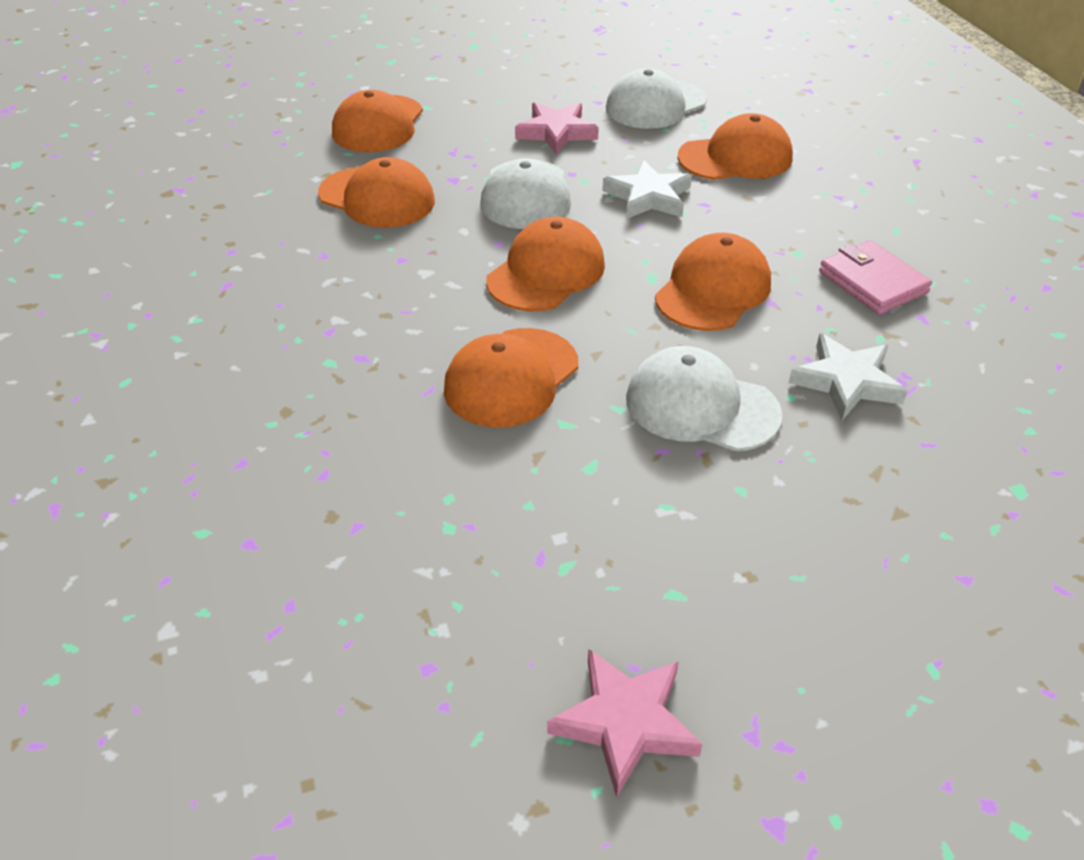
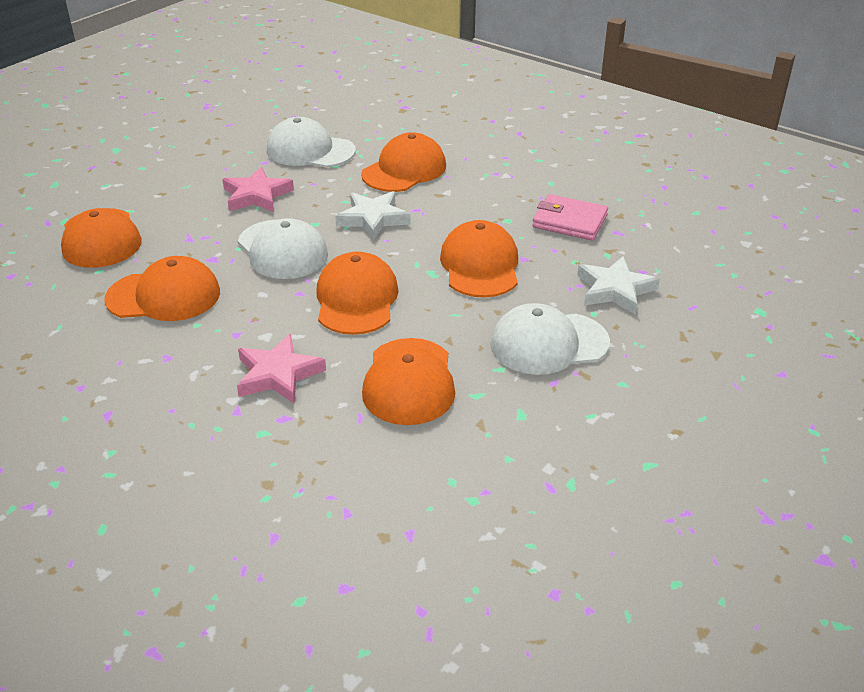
camera: 35 degrees left, 5 degrees down
(625, 723) = (698, 554): pink star -> pink star (278, 374)
(655, 105) = (310, 151): white cap -> white cap turned 90 degrees clockwise

